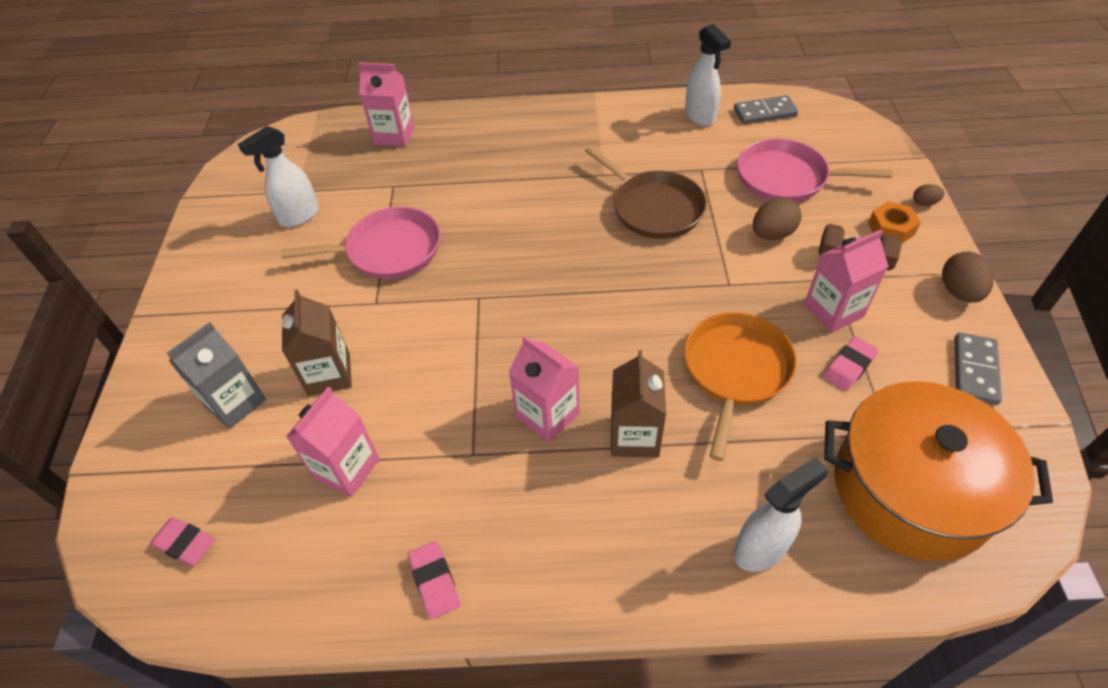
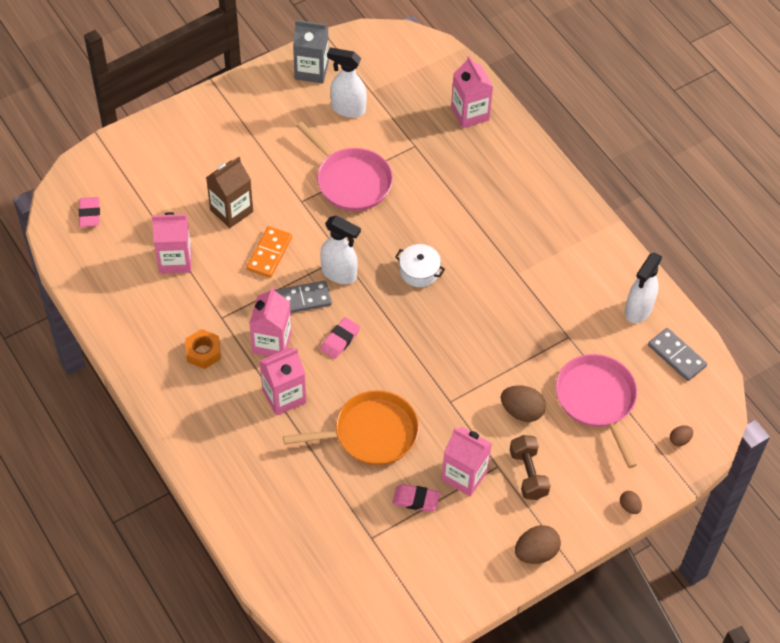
camera: 55 degrees right, 5 degrees up
(235, 402) = (183, 176): grey carton -> grey carton (311, 70)
(420, 363) = (269, 253): none -> orange domino
(434, 581) = (134, 341): pink eraser -> pink eraser (340, 340)
(547, 243) = (419, 271): none -> white pot
(634, 436) = (284, 396): brown carton -> pink carton
(654, 208) = (500, 323): brown pan -> none
(761, 549) = (244, 492): white spray bottle -> white spray bottle (339, 274)
(859, 144) = (679, 440): none -> brown egg
(891, 228) = (581, 490): orange nut -> orange nut (203, 352)
(911, 489) = (333, 561): orange pot -> none
(975, 370) = (459, 578): grey domino -> grey domino (302, 300)

